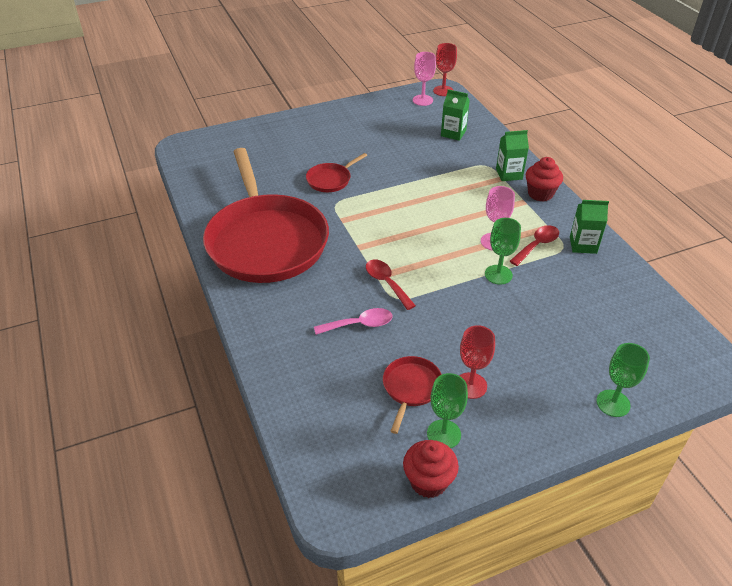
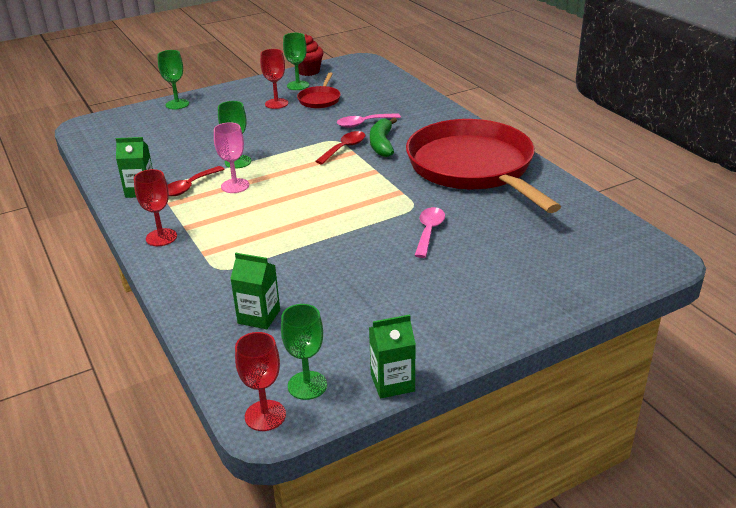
camera: 175 degrees right, 10 degrees down
(330, 180) = (429, 231): red pan -> pink spoon
(345, 285) = (382, 144): none -> green banana
(386, 283) = (344, 148): red spoon -> red spoon turned 105 degrees counterclockwise
(422, 100) = (307, 385): pink goblet -> green goblet
(509, 174) = (192, 259): green carton -> green carton (392, 383)
(540, 194) = (161, 237): red cupcake -> red goblet

